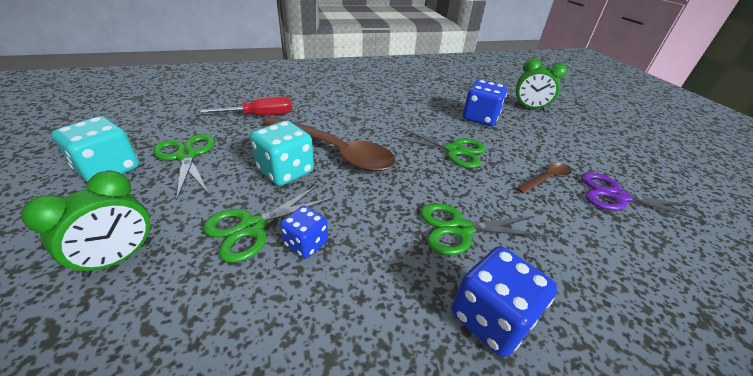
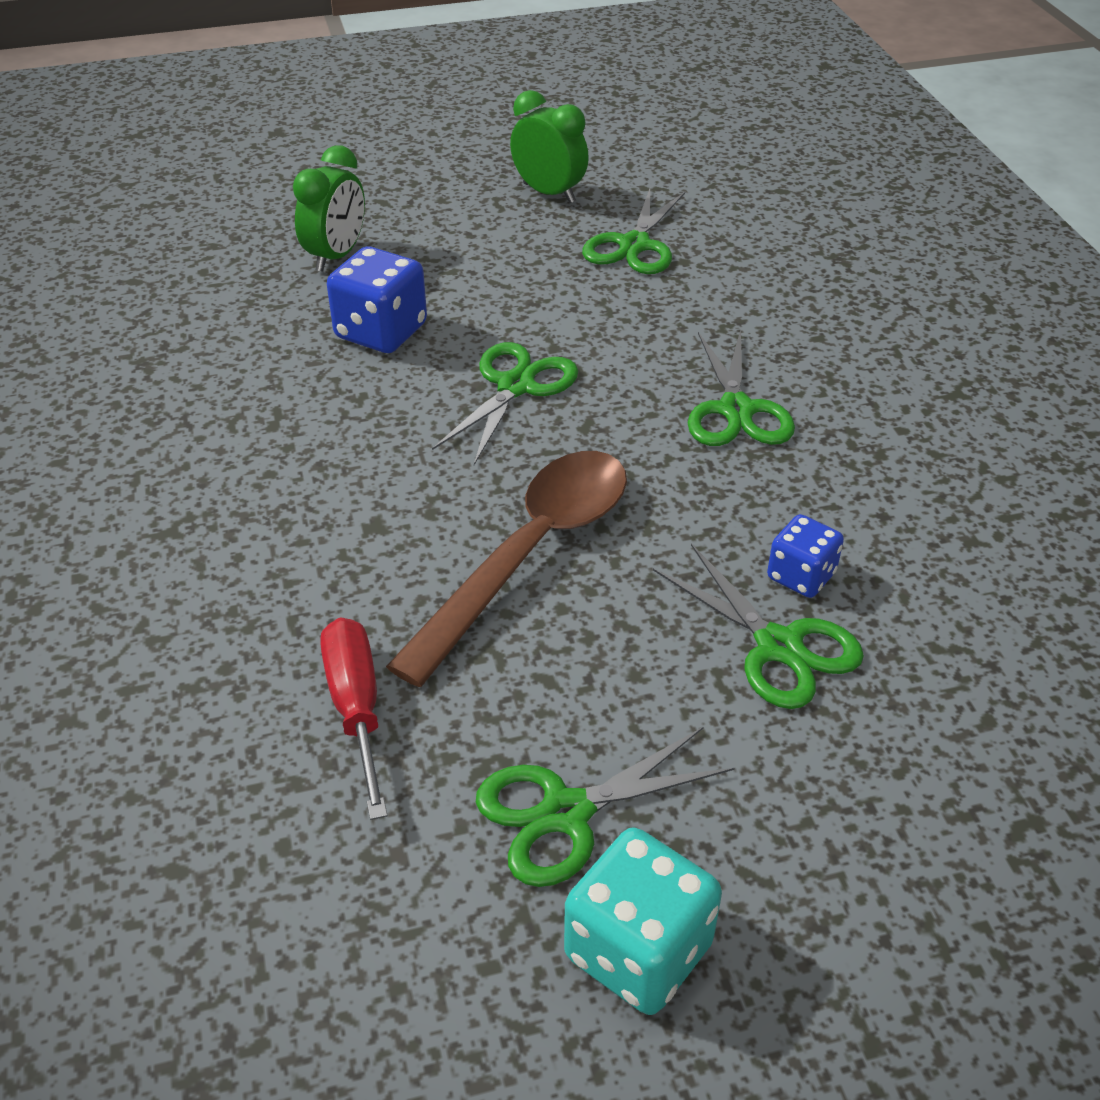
camera: 85 degrees left, 5 degrees up
(120, 258) = (884, 805): green clock -> green clock (549, 193)
(286, 171) = (610, 624): turquoise dice -> none
(491, 318) = (881, 408): blue dice -> none
(547, 178) = (597, 298): brown spoon -> none
(616, 196) = (634, 245): purple scissors -> green scissors

